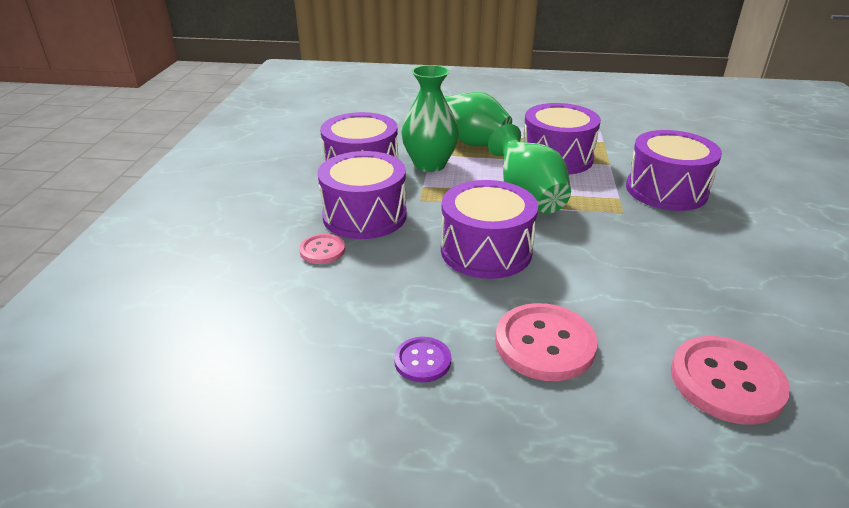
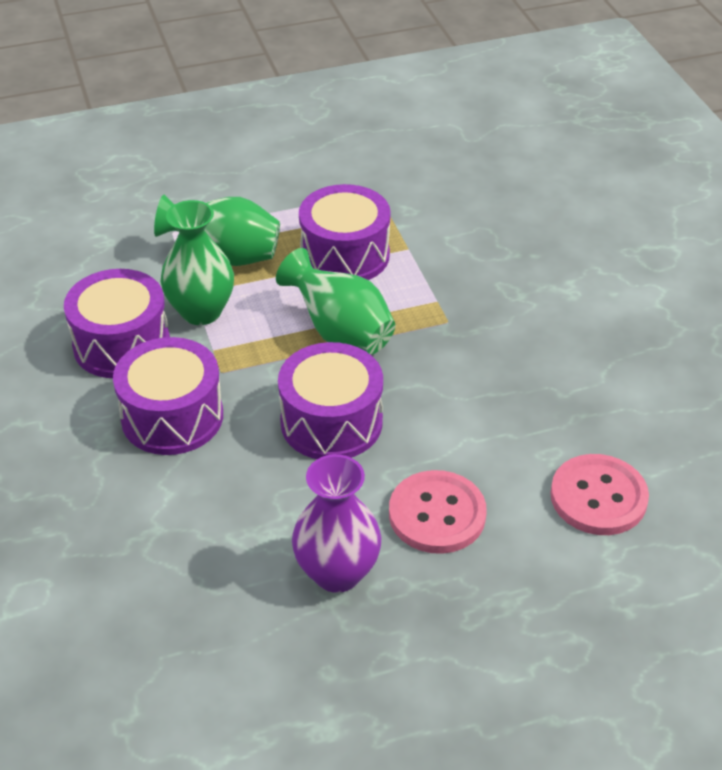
camera: 25 degrees left, 10 degrees up
(322, 250) = (156, 481): pink button -> none
(422, 361) = (337, 572): purple button -> purple vase
(666, 190) = (481, 274): purple drum -> none

